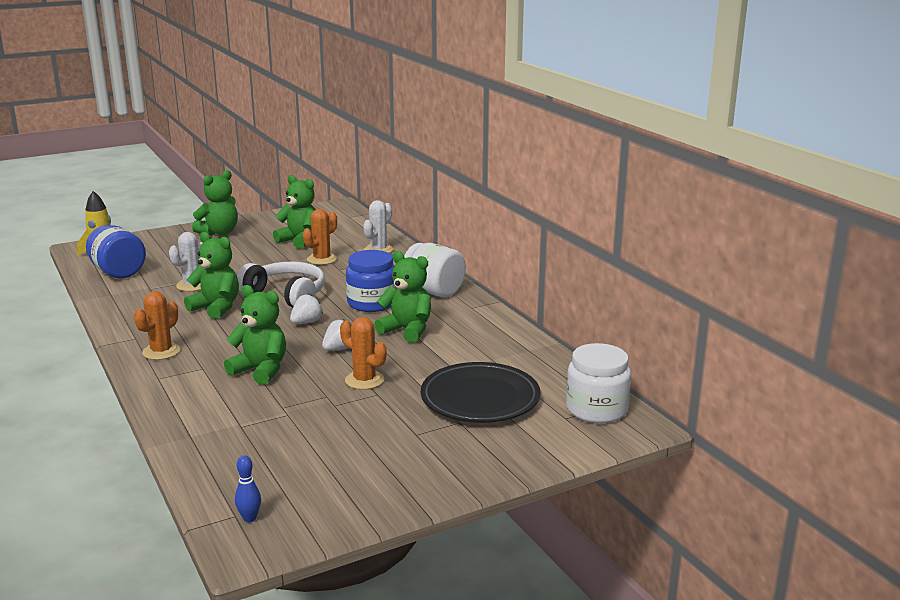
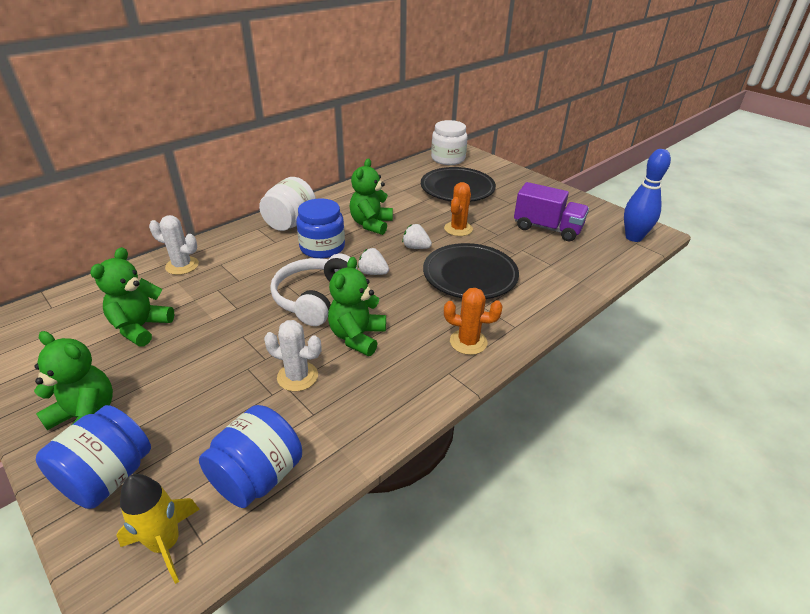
camera: 105 degrees left, 15 degrees up
(164, 240) = (108, 477): none -> blue jar
(249, 518) = (633, 237): blue bowling pin -> blue bowling pin, size x2.16
(260, 370) = (470, 275): green teddy bear -> black plate
(322, 259) = (209, 297): orange cactus -> none
(325, 446) = (547, 228): none -> purple truck

